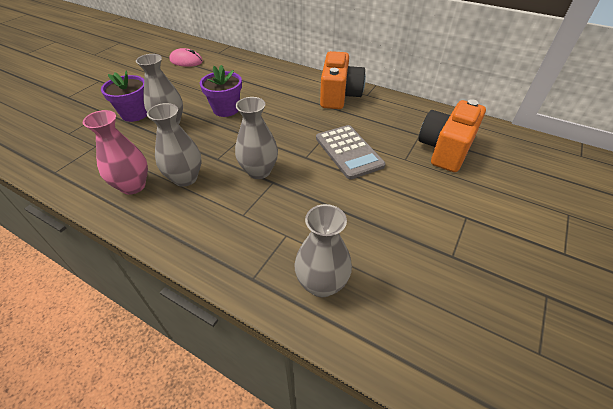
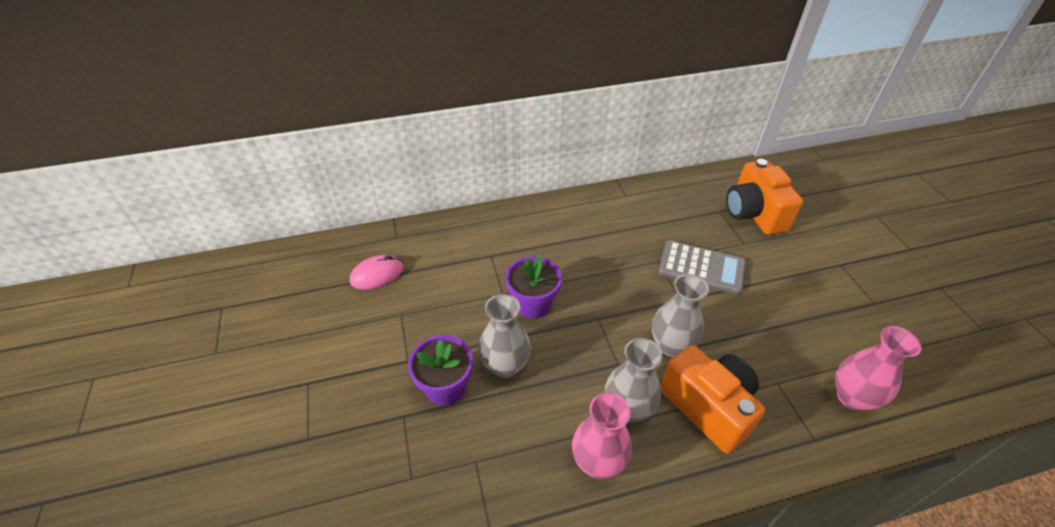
camera: 45 degrees left, 0 degrees up
(321, 284) = (852, 397): grey vase -> pink vase
(339, 95) = (606, 212): orange camera -> orange camera (708, 407)

